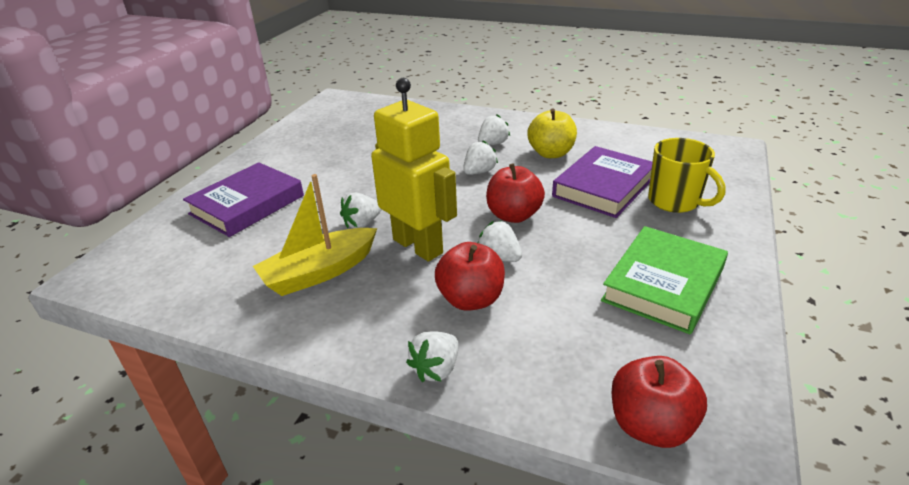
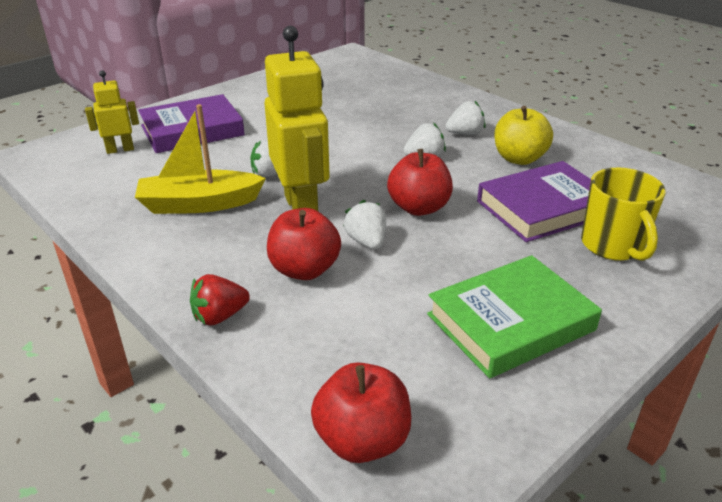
camera: 25 degrees right, 0 degrees up
(187, 244) = (120, 149): none -> yellow robot
(436, 369) = (219, 316): white strawberry -> red strawberry

